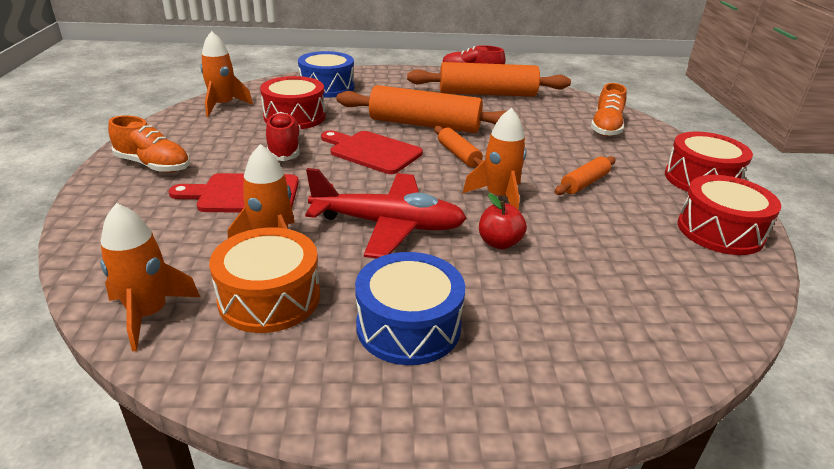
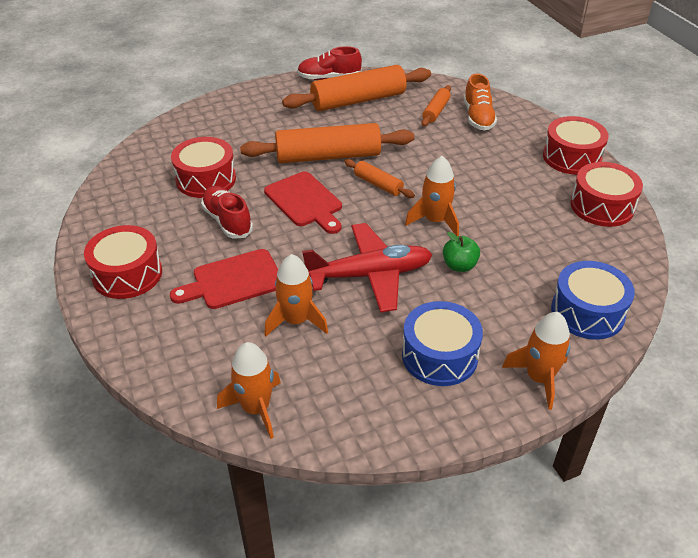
camera: 20 degrees left, 10 degrees up
(153, 165) = (127, 274): orange shoe -> red drum
(223, 106) = (126, 184): orange rocket -> orange rocket (539, 378)
(269, 298) = (330, 366): orange drum -> none
(327, 87) = (206, 131): blue drum -> blue drum (587, 312)
(372, 151) = (305, 201): red cutting board -> red cutting board turned 135 degrees counterclockwise
(499, 243) = (459, 266): red apple -> green apple
(584, 183) = (490, 187): orange rolling pin -> orange rolling pin (436, 111)

